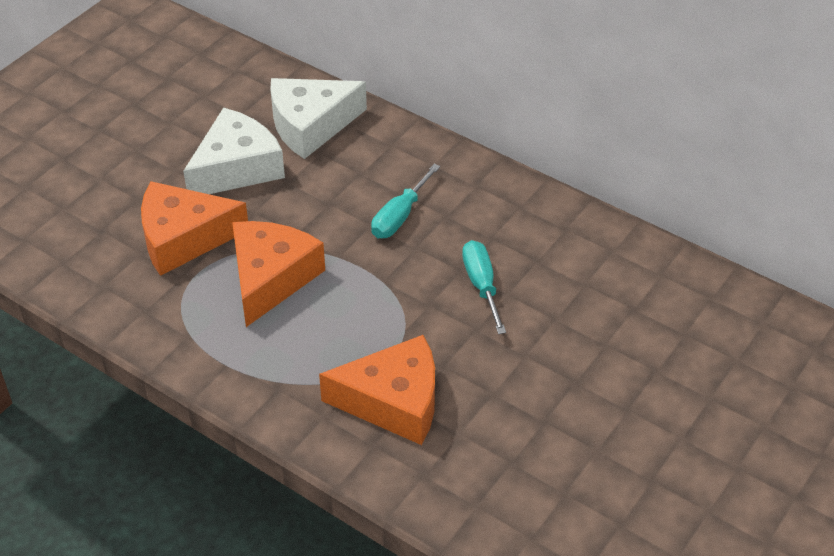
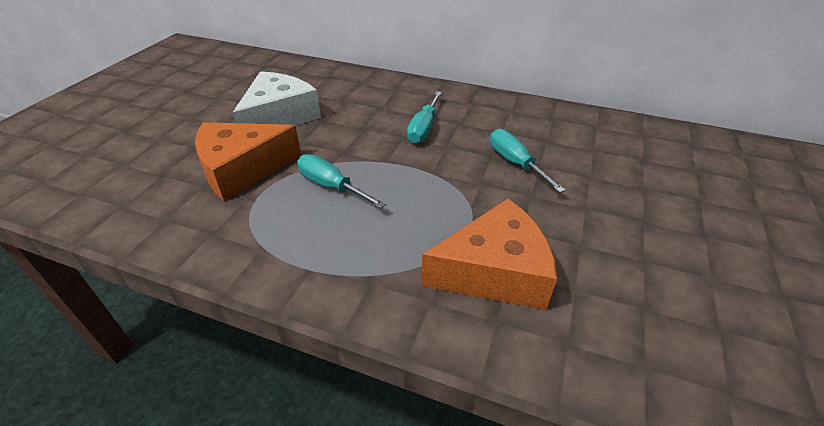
camera: 15 degrees left, 5 degrees down
(270, 278) = (331, 186): orange cheese -> turquoise screwdriver
(310, 125) = (330, 86): white cheese -> none

